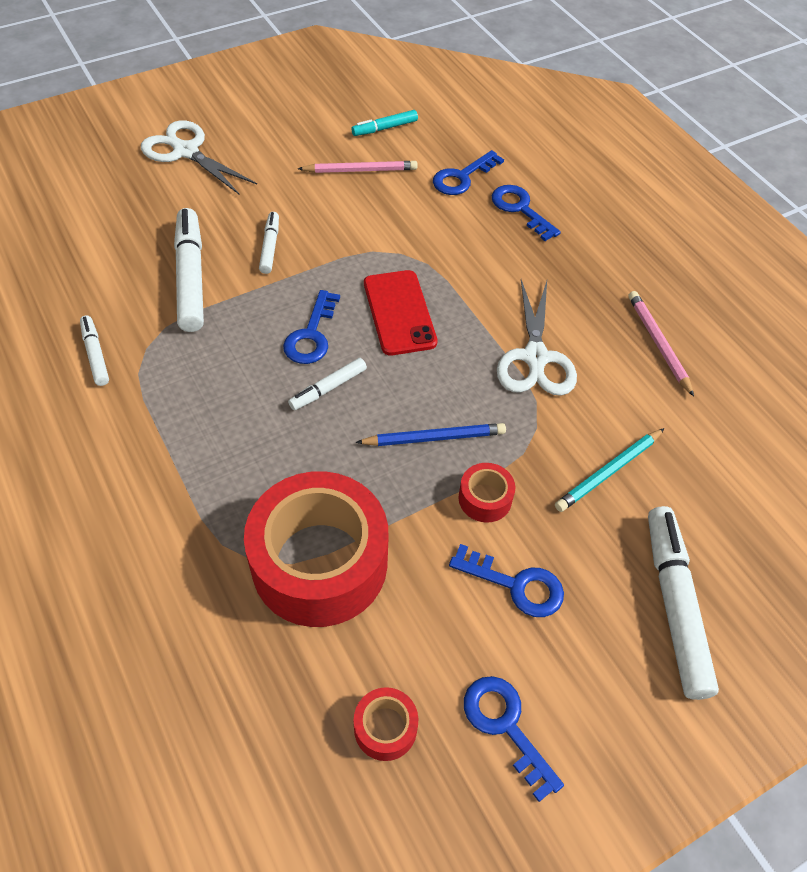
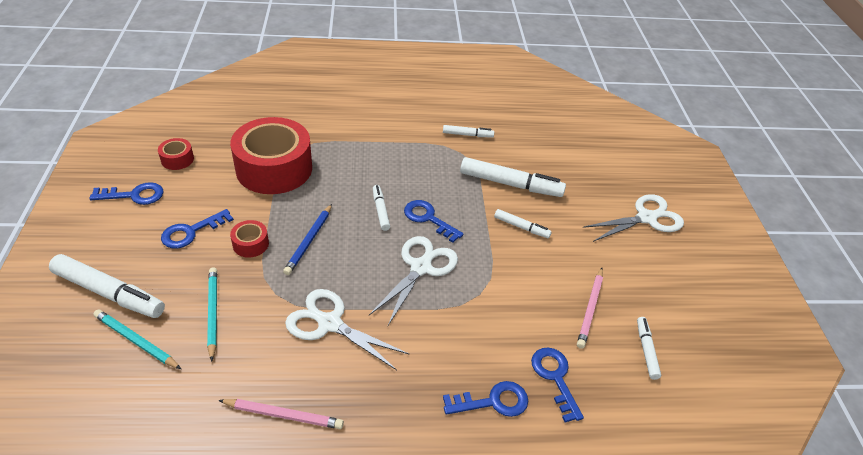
camera: 115 degrees right, 10 degrees down
(384, 128) = (646, 350): turquoise marker -> white marker
(399, 312) = (420, 268): red phone -> white scissors
(701, 522) = (136, 341): none -> turquoise pencil

